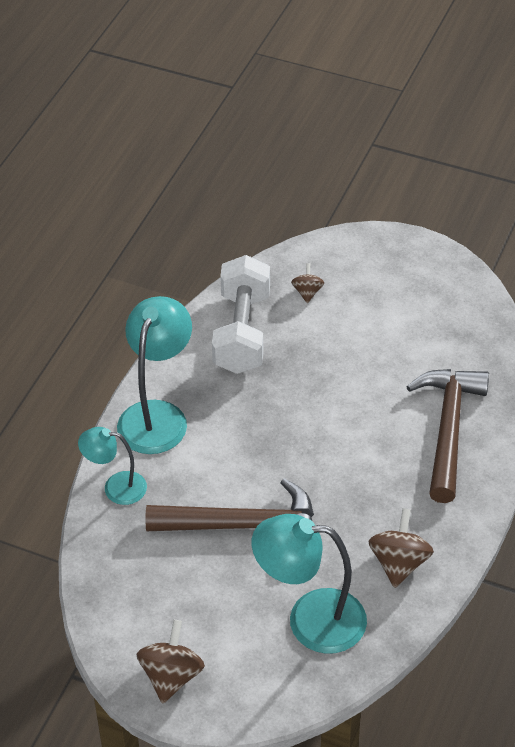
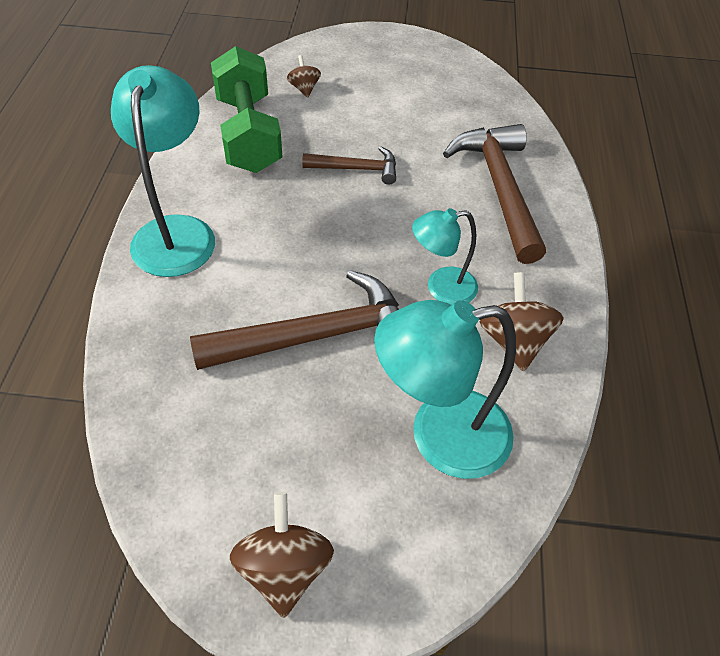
camera: 20 degrees left, 5 degrees up
(116, 487) = (144, 323): turquoise lamp -> turquoise lamp (441, 288)
(242, 332) = (248, 134): white dumbbell -> green dumbbell
(327, 385) = (356, 169): none -> brown hammer

